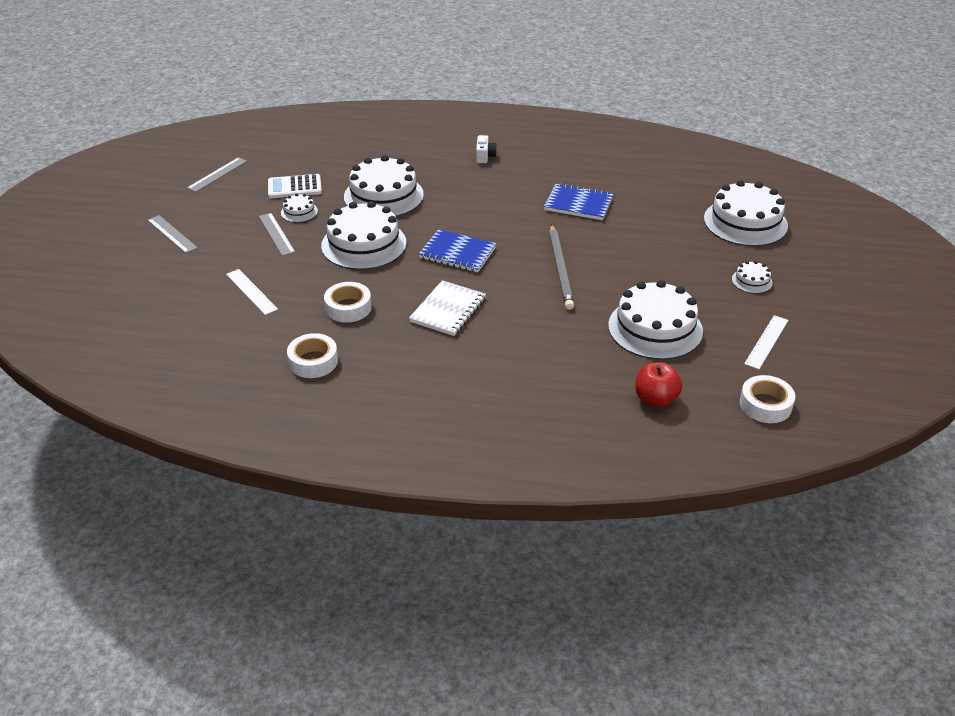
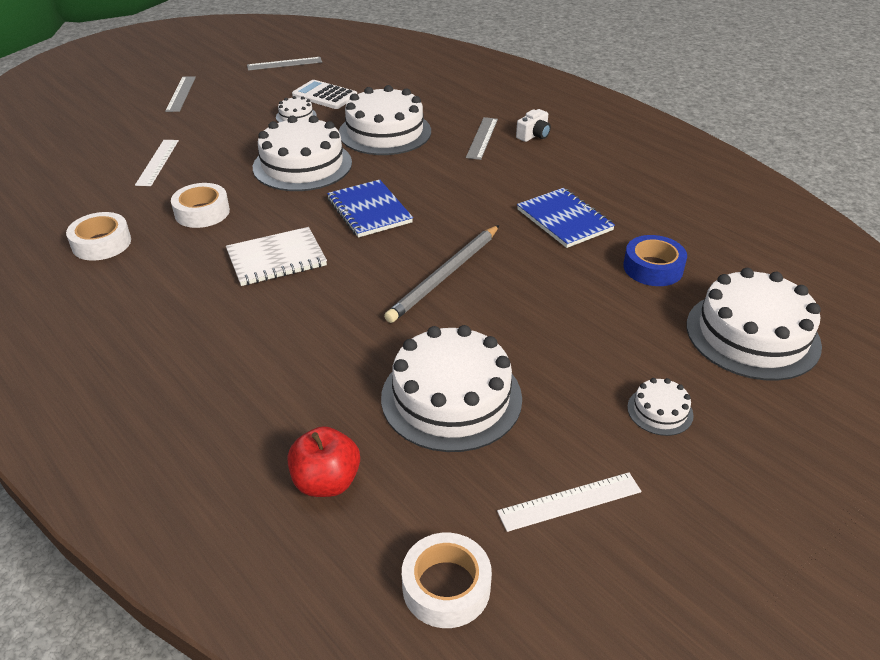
camera: 40 degrees right, 0 degrees up
(276, 234) = (250, 126): grey ruler -> grey ruler (482, 138)
(659, 210) = (653, 268): none -> blue tape

